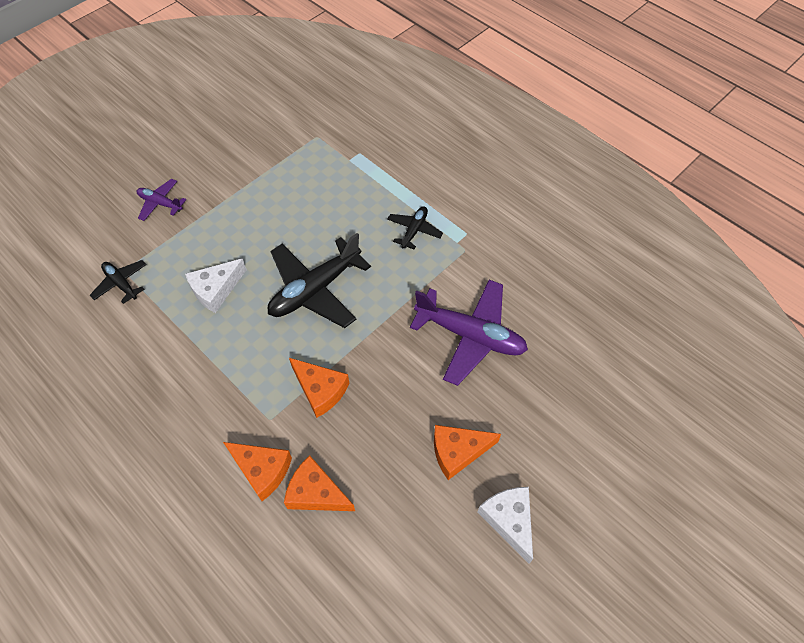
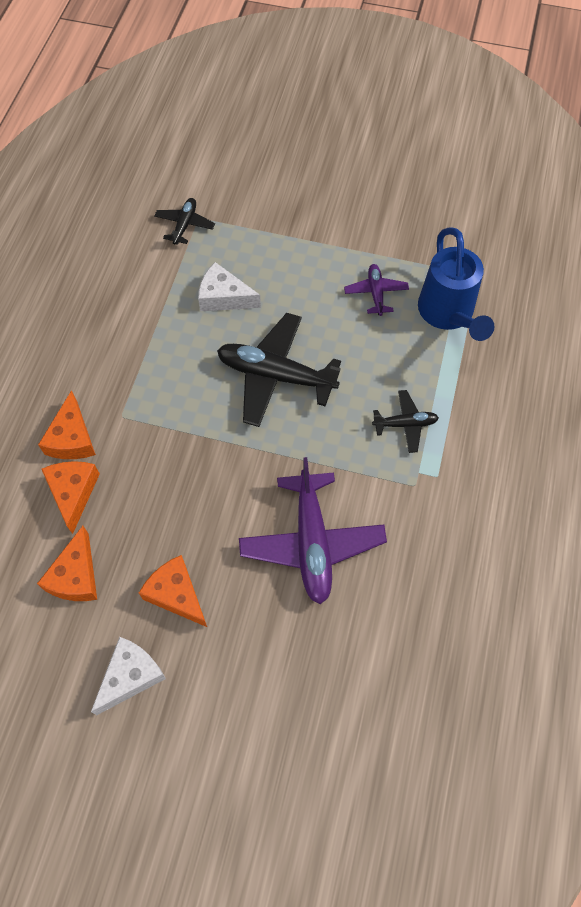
camera: 60 degrees right, 5 degrees up
(160, 203) = (286, 198): purple plane -> purple plane (376, 293)
(320, 390) = (173, 440): orange cheese -> orange cheese (76, 576)
(345, 161) = (448, 314): none -> blue watering can

